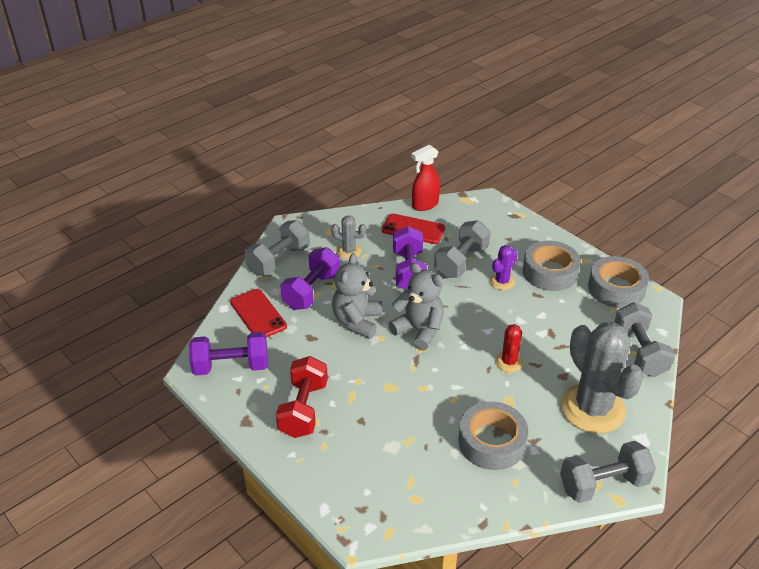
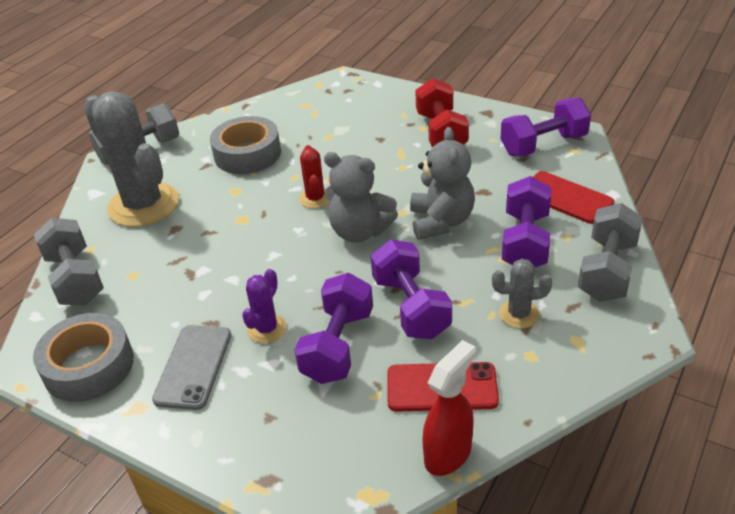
camera: 165 degrees right, 0 degrees up
(461, 262) = (338, 345): grey dumbbell -> purple dumbbell
(509, 362) = (240, 226): red cactus -> red cactus (315, 198)
(550, 272) = (193, 366): grey tape -> grey phone

